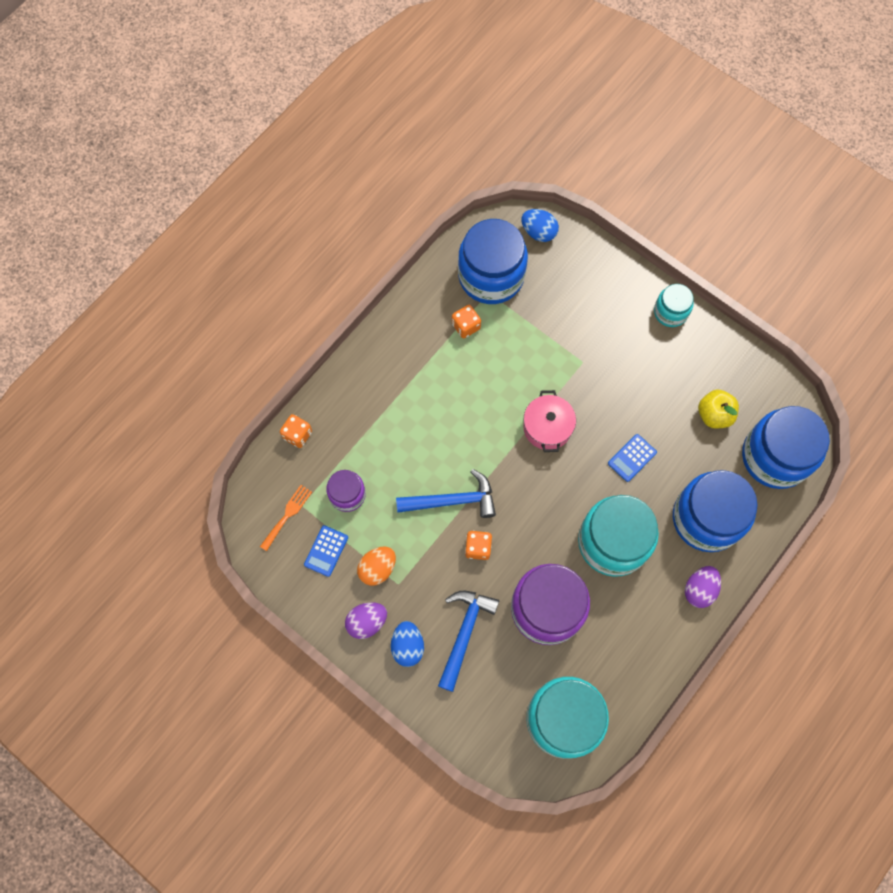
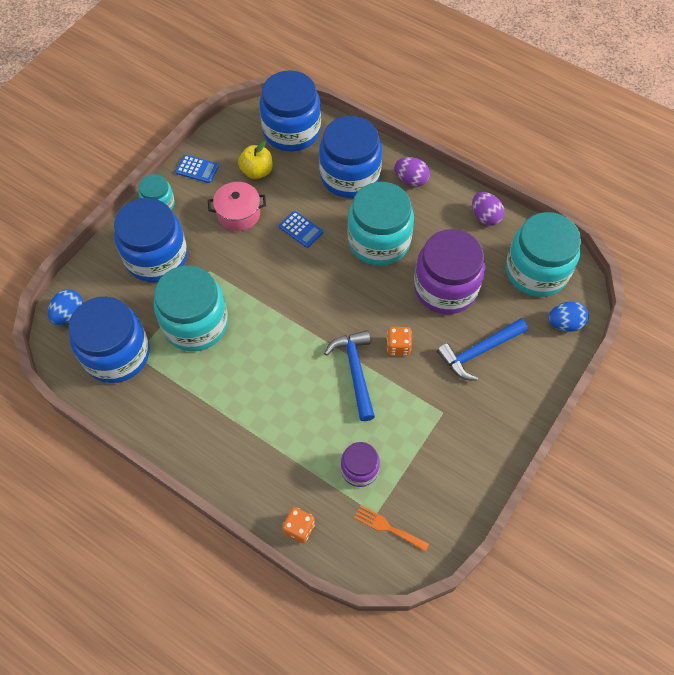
camera: 95 degrees left, 10 degrees down
(326, 551) = (420, 483): blue calculator -> blue calculator (197, 169)
(367, 622) = (484, 437): purple egg -> purple egg (485, 217)
(377, 568) = (431, 433): orange egg -> none
(407, 646) = (499, 398): blue egg -> blue egg (564, 323)
(464, 633) = (479, 352): blue hammer -> blue hammer turned 45 degrees counterclockwise
(466, 326) = (172, 373): orange dice -> none
(520, 347) = (195, 323): none -> turquoise jar
(547, 427) = (276, 296): pink pot -> pink pot (238, 214)
(602, 310) = (156, 257): none -> blue jar

